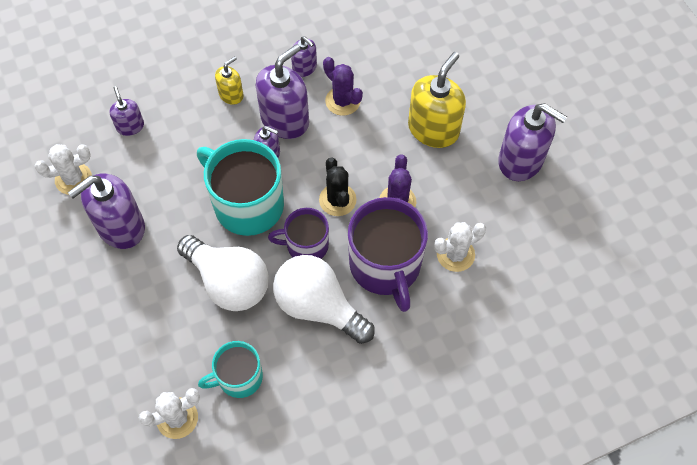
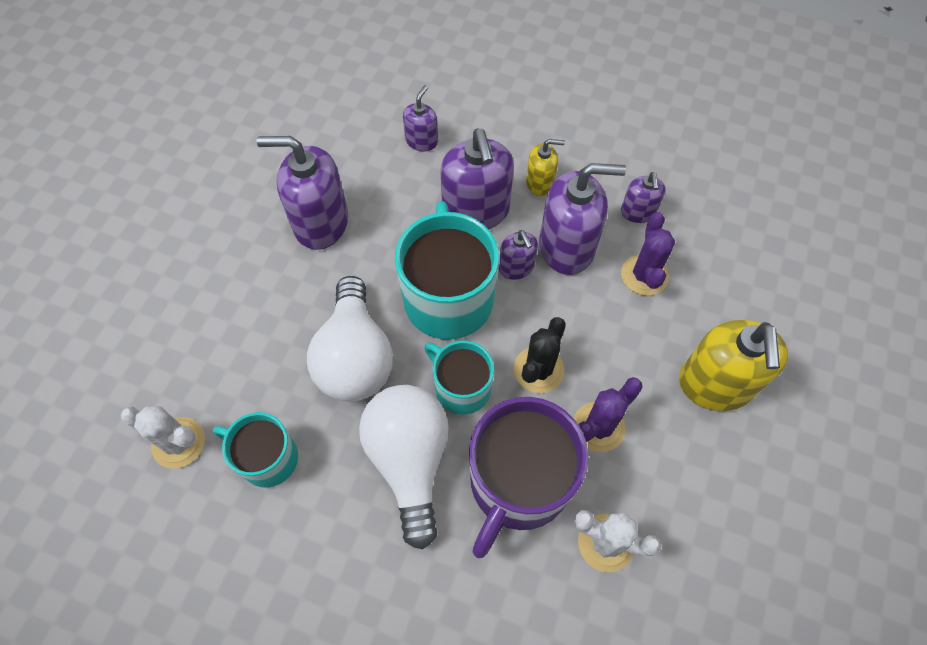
camera: 45 degrees right, 0 degrees up
(73, 179) = (328, 148): white cactus -> none
(306, 245) = (461, 387): purple mug -> turquoise mug
(433, 129) = (715, 384): yellow soap dispenser -> yellow soap dispenser turned 105 degrees clockwise
(521, 160) = (788, 507): purple soap dispenser -> purple soap dispenser (476, 211)

